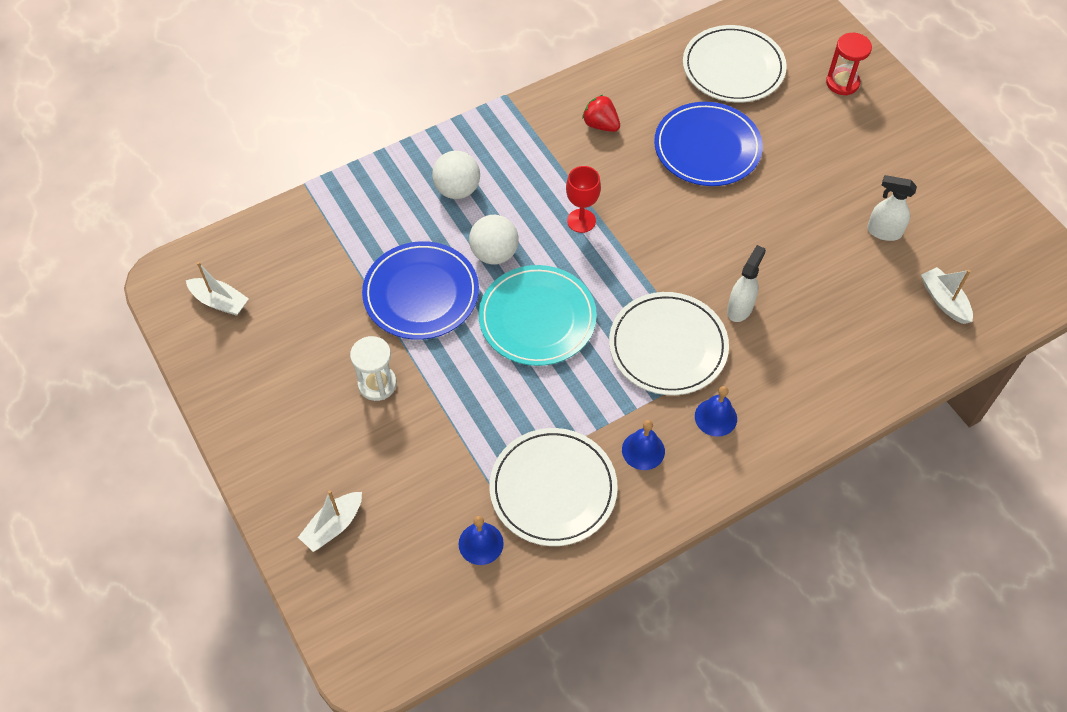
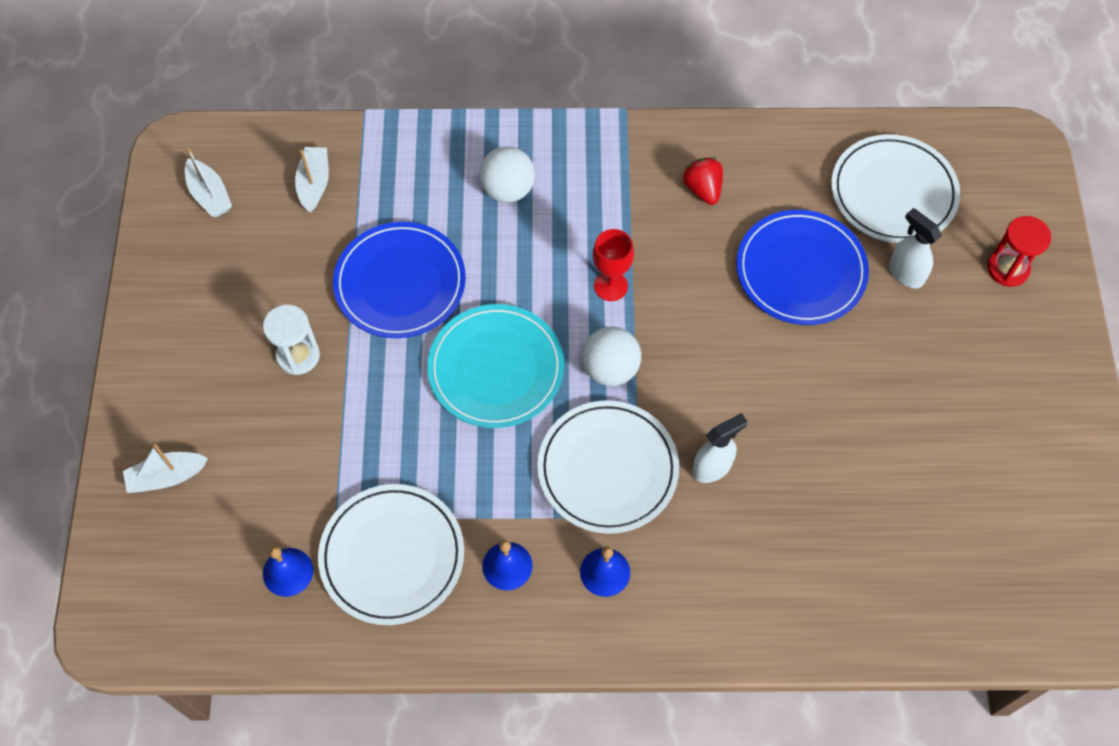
camera: 30 degrees right, 5 degrees up
(494, 253) = (499, 277): white ball -> white ball (610, 369)
(883, 232) = (932, 464): white spray bottle -> white spray bottle (905, 273)
(944, 301) = (946, 579): white boat -> white boat (314, 184)

